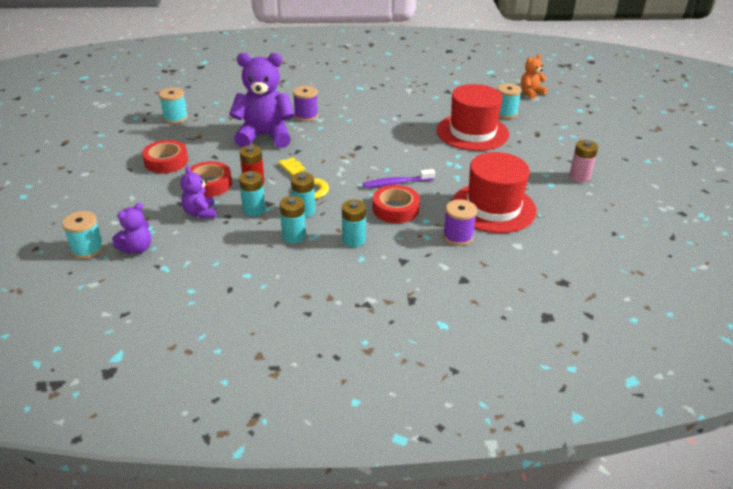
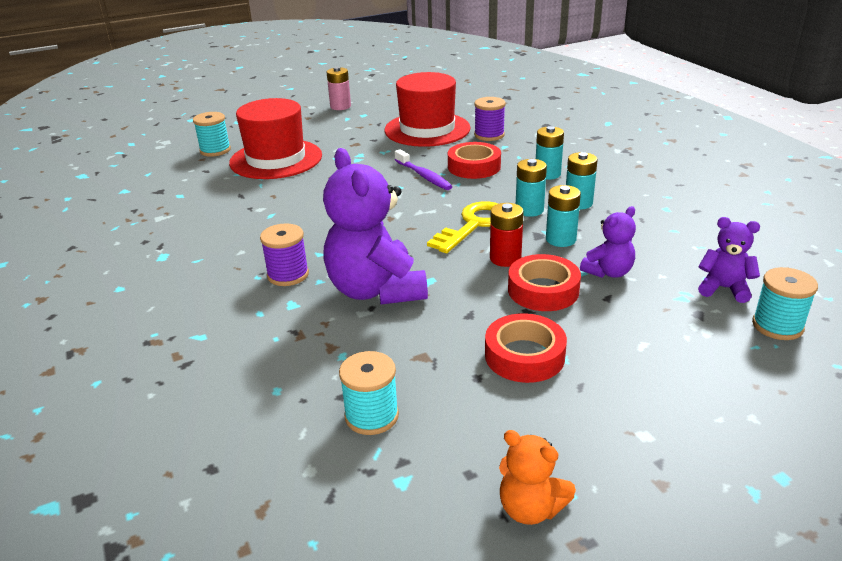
camera: 110 degrees left, 5 degrees down
(531, 93) = (151, 145): orange teddy bear -> orange teddy bear (530, 508)

